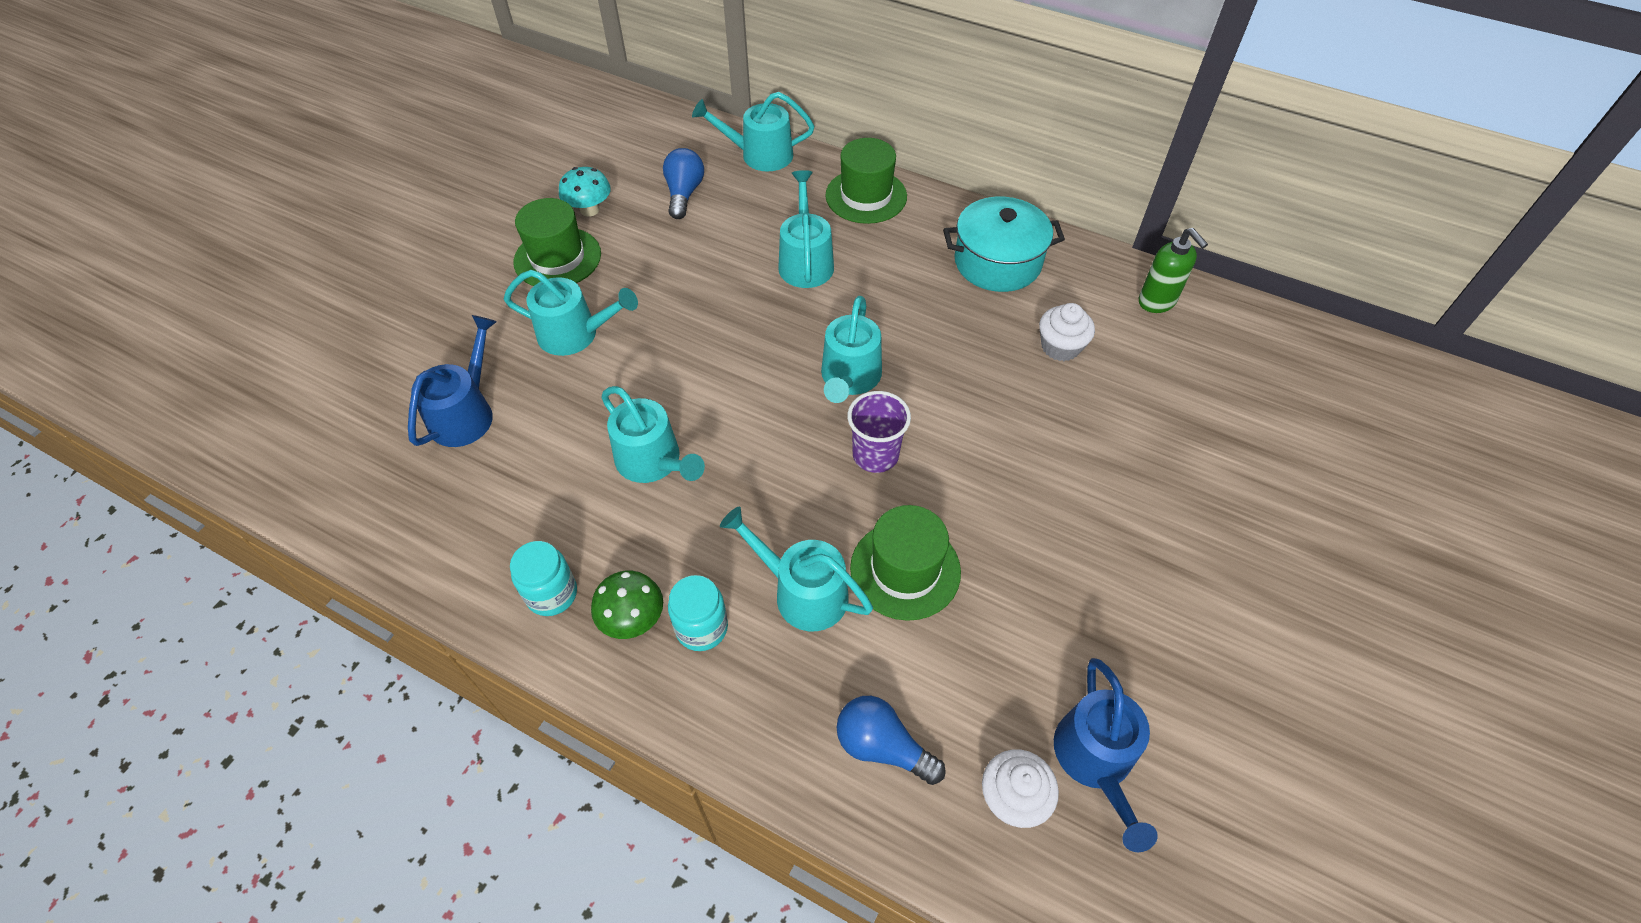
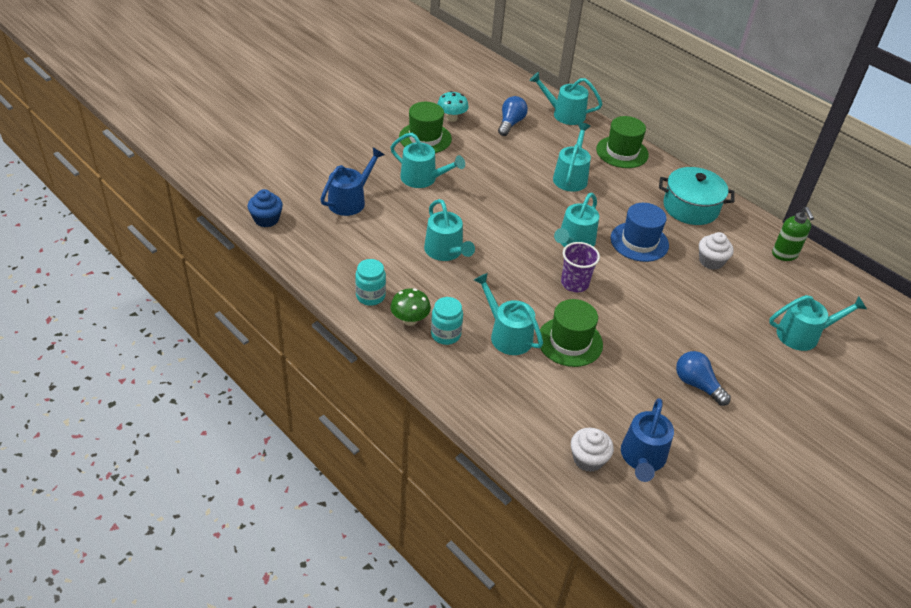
camera: 15 degrees right, 10 degrees down
(328, 497) = (266, 219): none -> blue cupcake
(882, 746) = (524, 415): blue light bulb -> blue light bulb (697, 384)
(945, 346) = (639, 242): none -> blue hat
(1237, 434) = (803, 335): none -> turquoise watering can

